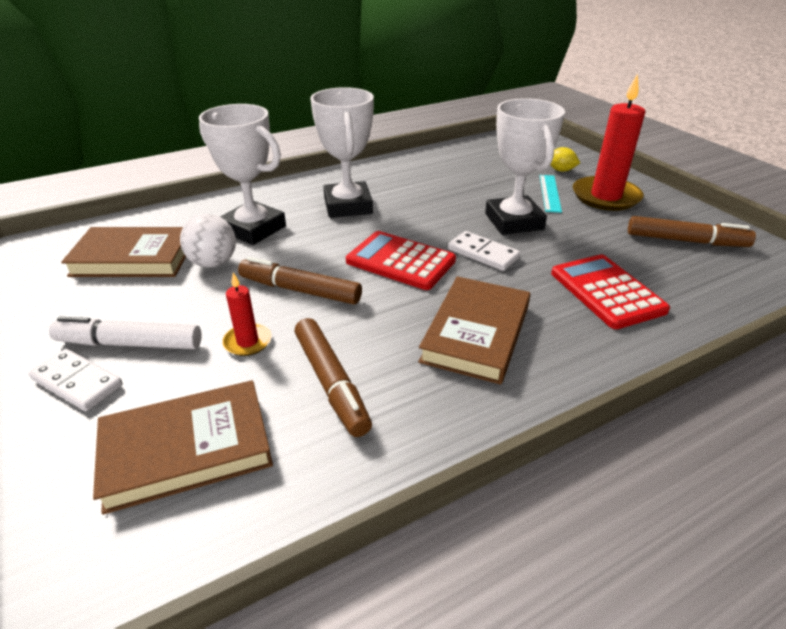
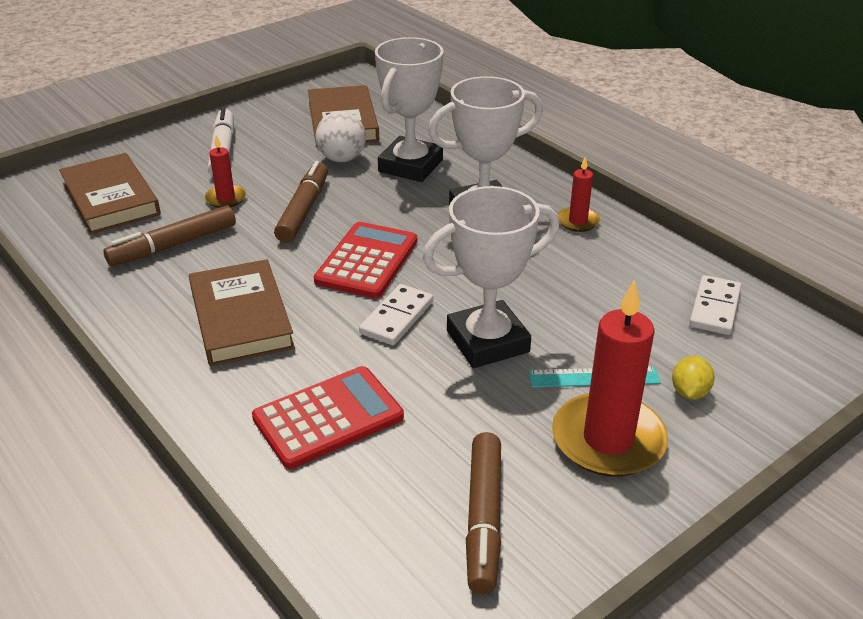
camera: 80 degrees right, 0 degrees up
(77, 382) = (180, 143): white domino -> white domino (714, 308)
(376, 175) = (578, 221): none -> red candle
(476, 333) = (241, 318): brown book -> brown book turned 60 degrees clockwise

